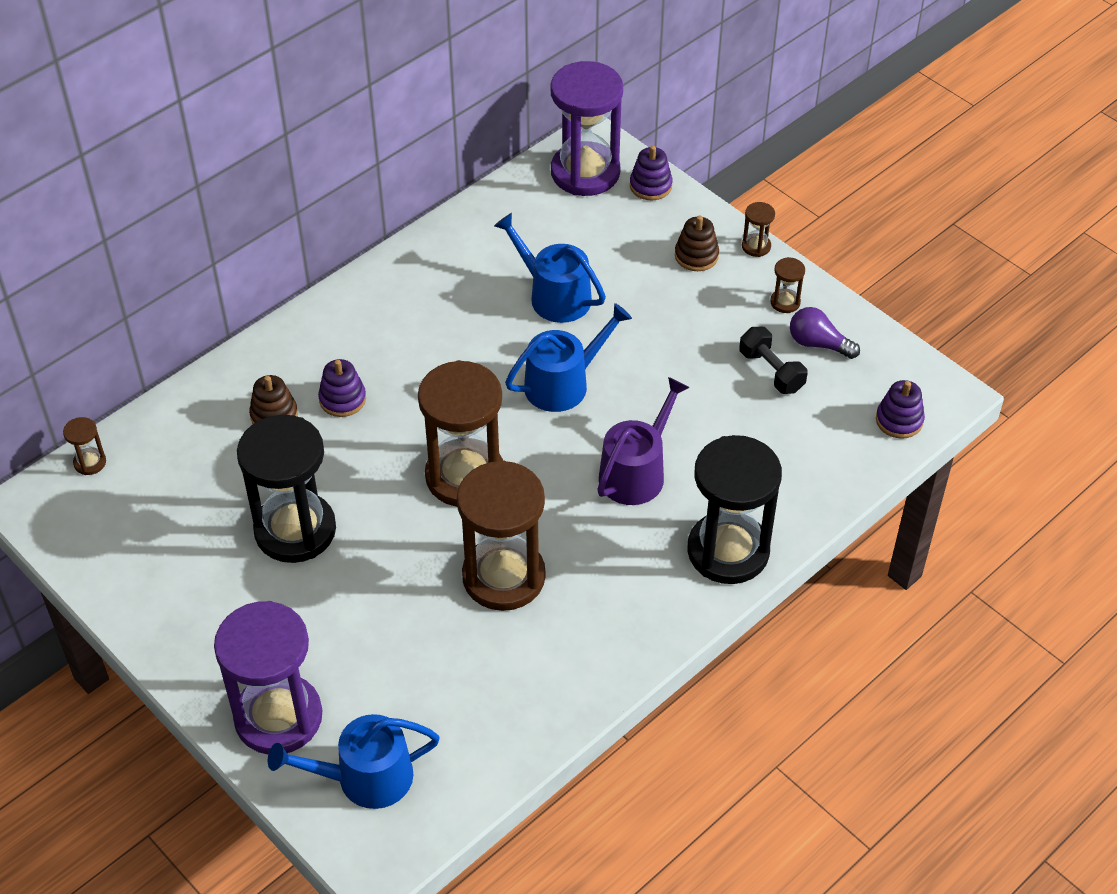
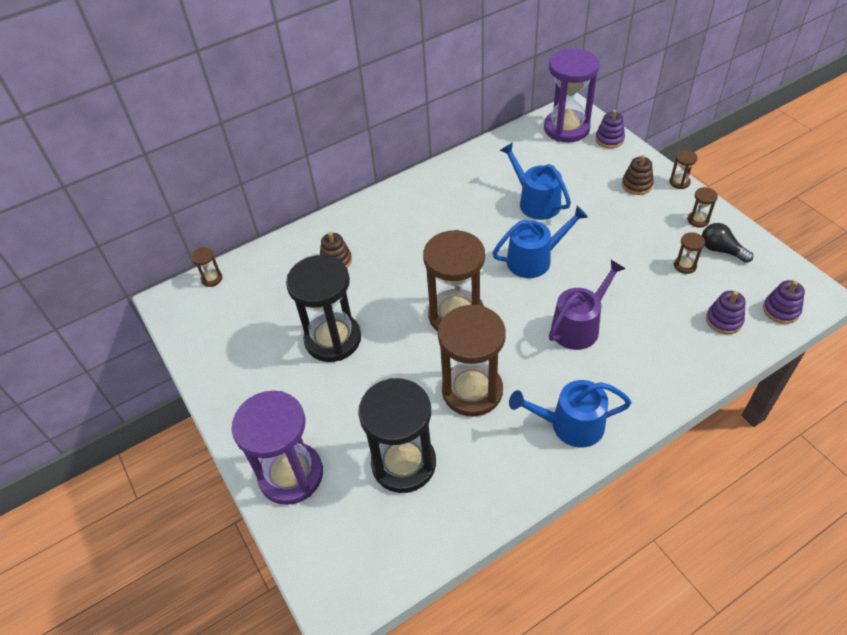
camera: 15 degrees right, 0 degrees up
(342, 399) = (383, 255): purple stacking toy -> purple stacking toy (724, 320)
(365, 778) = (343, 533): blue watering can -> blue watering can (570, 425)
(728, 551) = (642, 392): black hourglass -> black hourglass (403, 463)
(771, 371) = (685, 265): black dumbbell -> brown hourglass
(818, 344) = (721, 250): purple light bulb -> black light bulb

